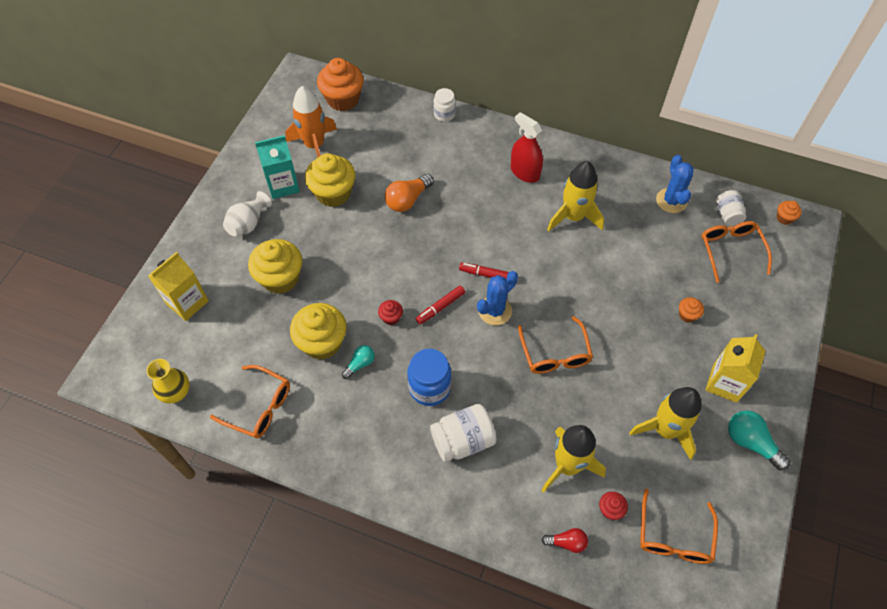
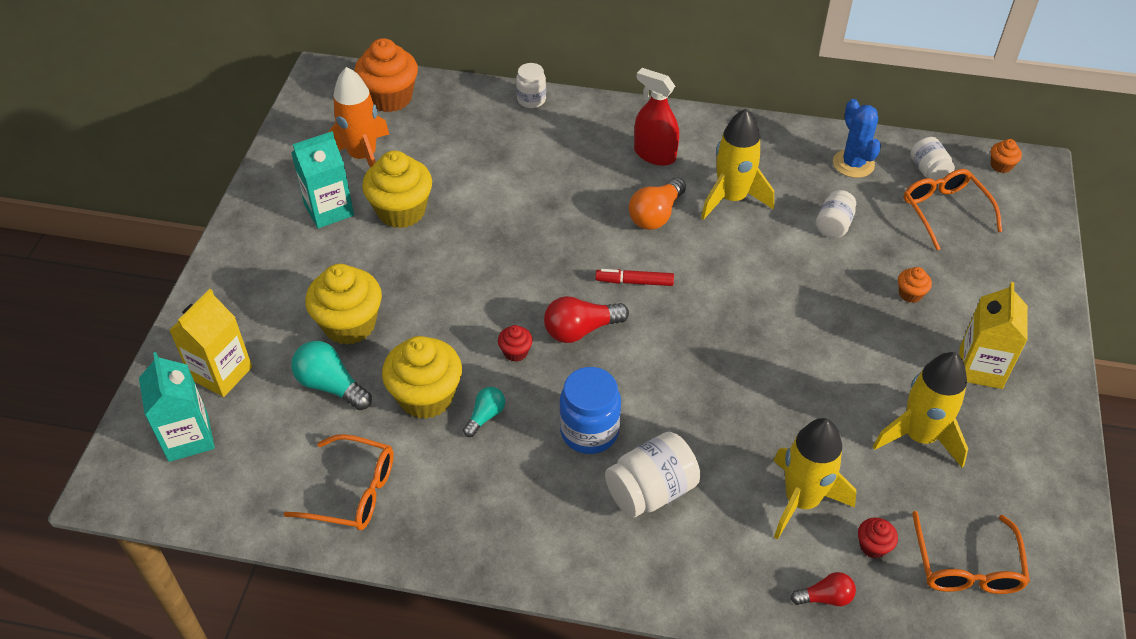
camera: 10 degrees left, 10 degrees down
(157, 348) = (188, 437): none -> turquoise carton
(176, 393) = (228, 492): yellow vase -> none
(248, 223) = (290, 263): white vase -> none
(407, 200) = (505, 206): orange light bulb -> orange light bulb (656, 215)
(440, 307) = (580, 330): red marker -> red light bulb
(495, 310) = (655, 324): blue cactus -> none
(555, 354) = (749, 365): orange glasses -> none
(644, 250) = (833, 225): none -> white jar
(751, 442) = (1034, 434): turquoise light bulb -> turquoise light bulb (331, 386)

